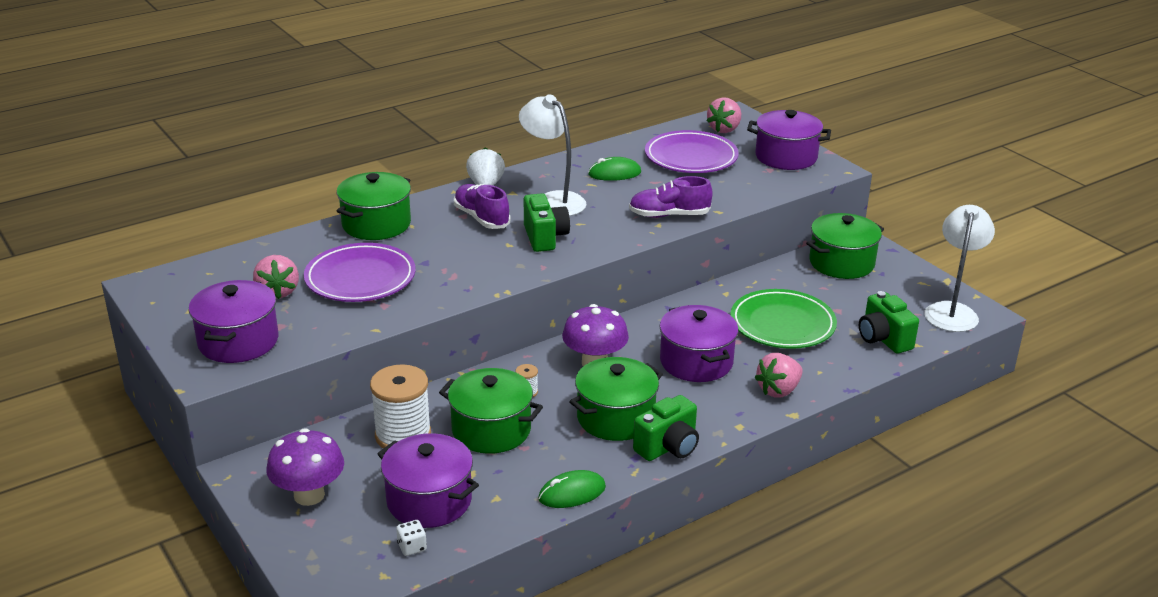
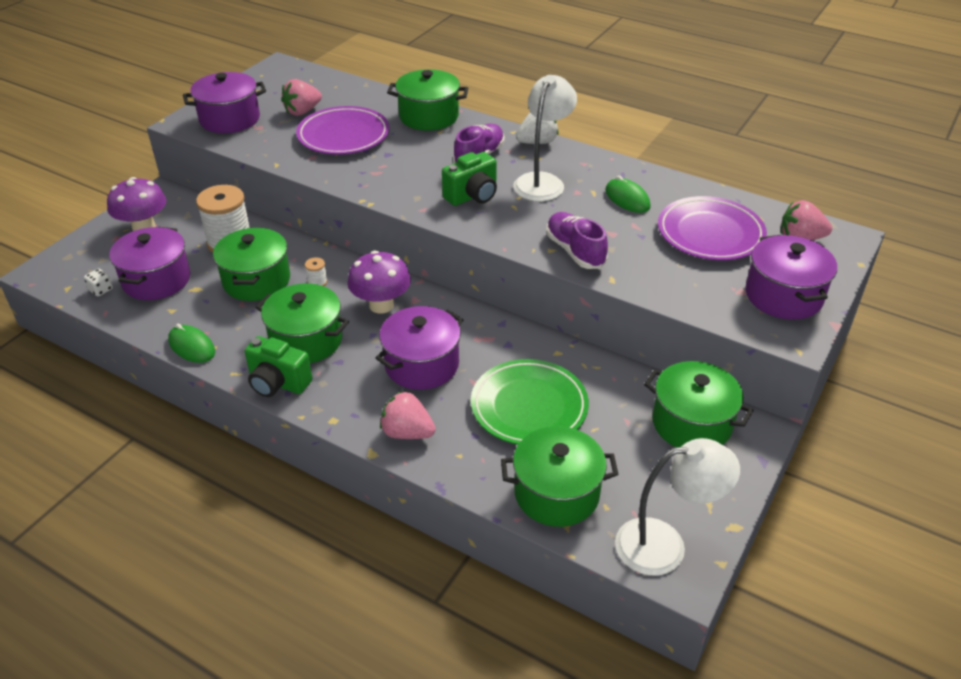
camera: 65 degrees right, 10 degrees up
(883, 339) = (556, 493): green camera -> green pot

